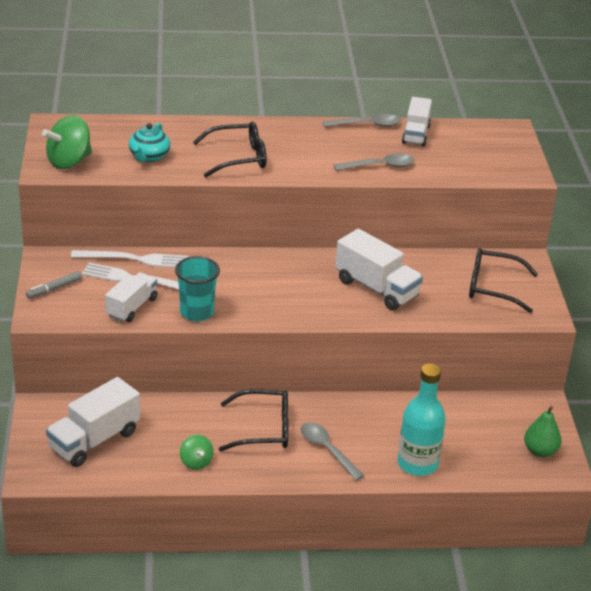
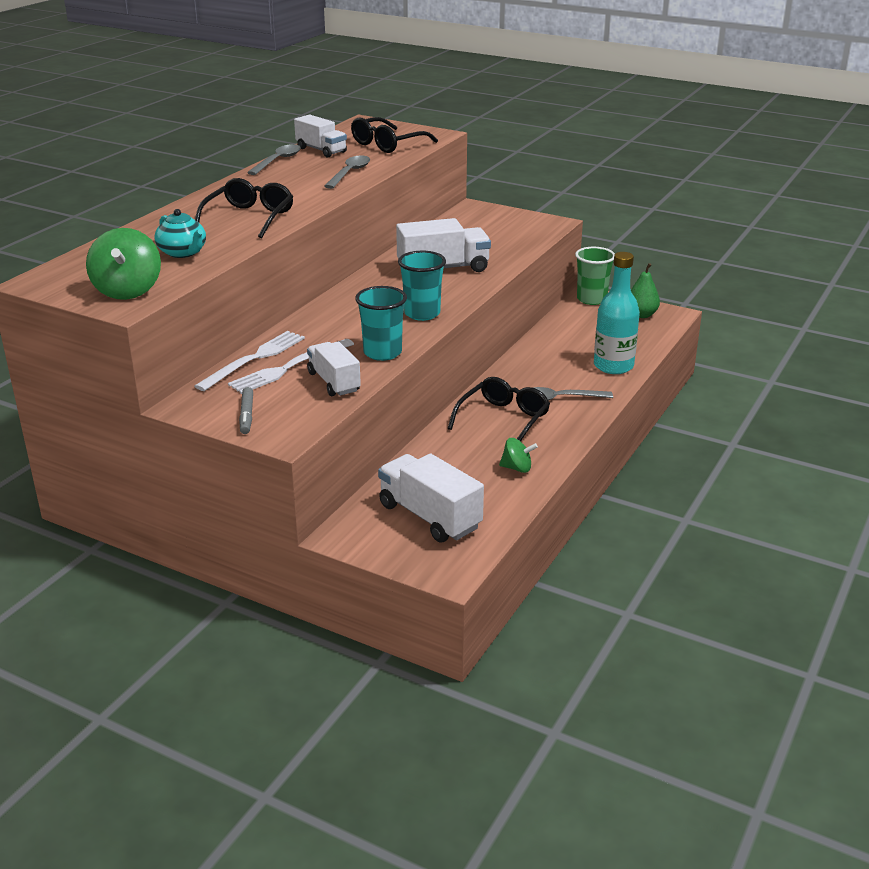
camera: 55 degrees left, 5 degrees down
(94, 440) = (429, 516): white truck -> white truck turned 150 degrees clockwise
(281, 307) = (422, 314): none -> turquoise cup
(493, 287) = (495, 228): black glasses -> black glasses (387, 144)
(538, 409) = (591, 299): none -> green cup

